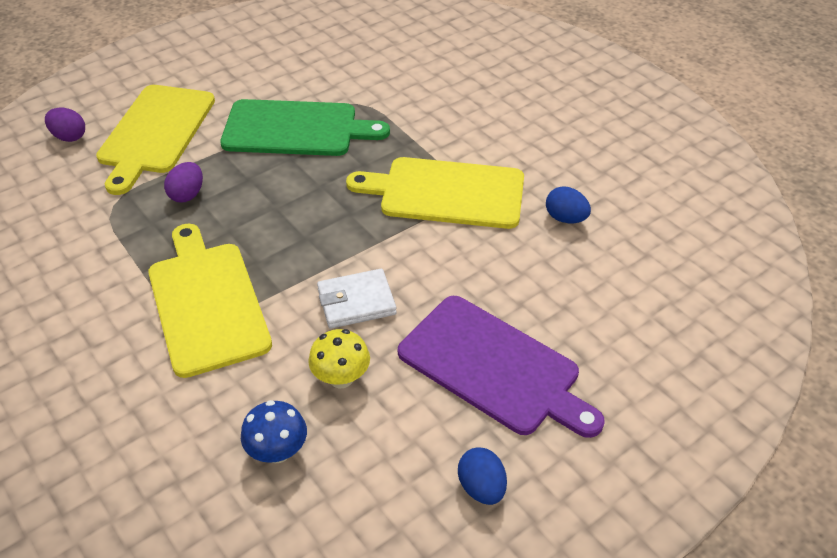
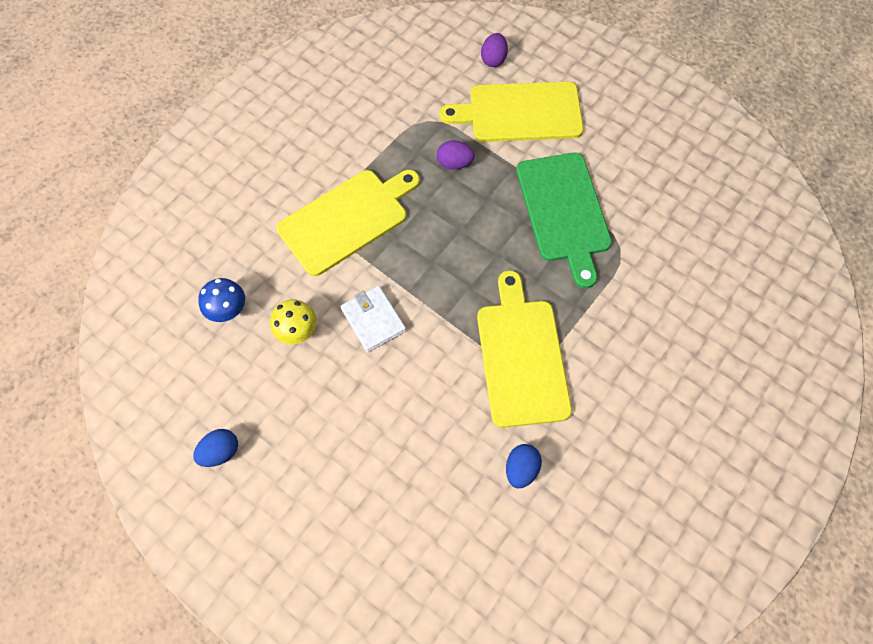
camera: 75 degrees right, 20 degrees up
(494, 367) = (331, 439): purple cutting board -> none

